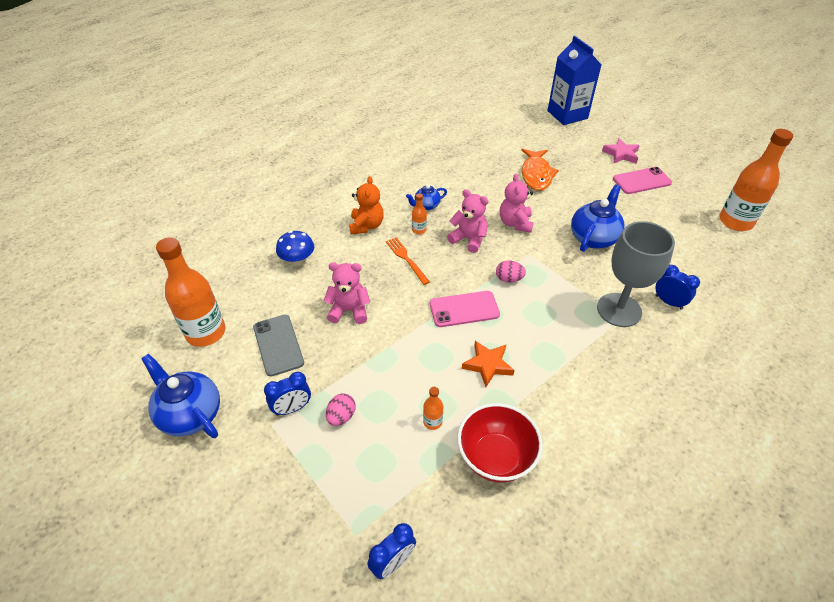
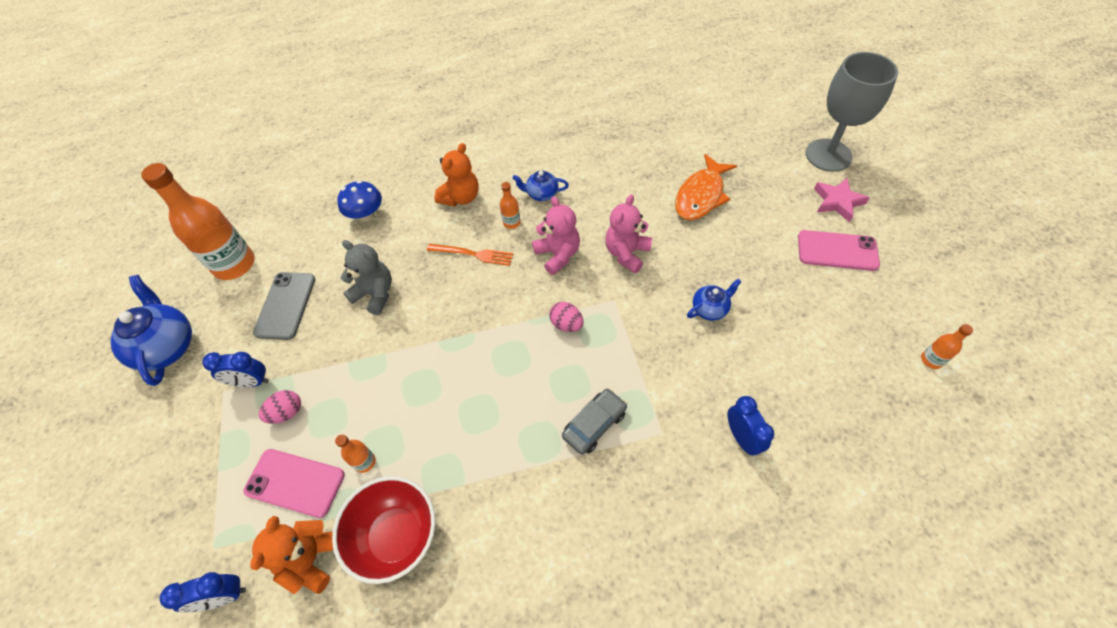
camera: 30 degrees right, 10 degrees up
(349, 310) = (375, 294): pink teddy bear -> grey teddy bear
(406, 259) = (473, 254): orange fork -> orange fork turned 105 degrees clockwise
(443, 502) = (311, 559): none -> orange teddy bear
(464, 309) = (490, 342): pink phone -> pink phone (295, 482)
(488, 365) = (467, 422): orange star -> none
(567, 115) = (805, 121): blue carton -> none
(575, 331) = (594, 424): none -> grey car
(593, 238) = (710, 309): blue teapot -> blue teapot, size x0.54
(619, 310) = (668, 420): grey goblet -> grey goblet (828, 155)
(735, 222) = (931, 360): orange bottle -> orange bottle, size x0.43

